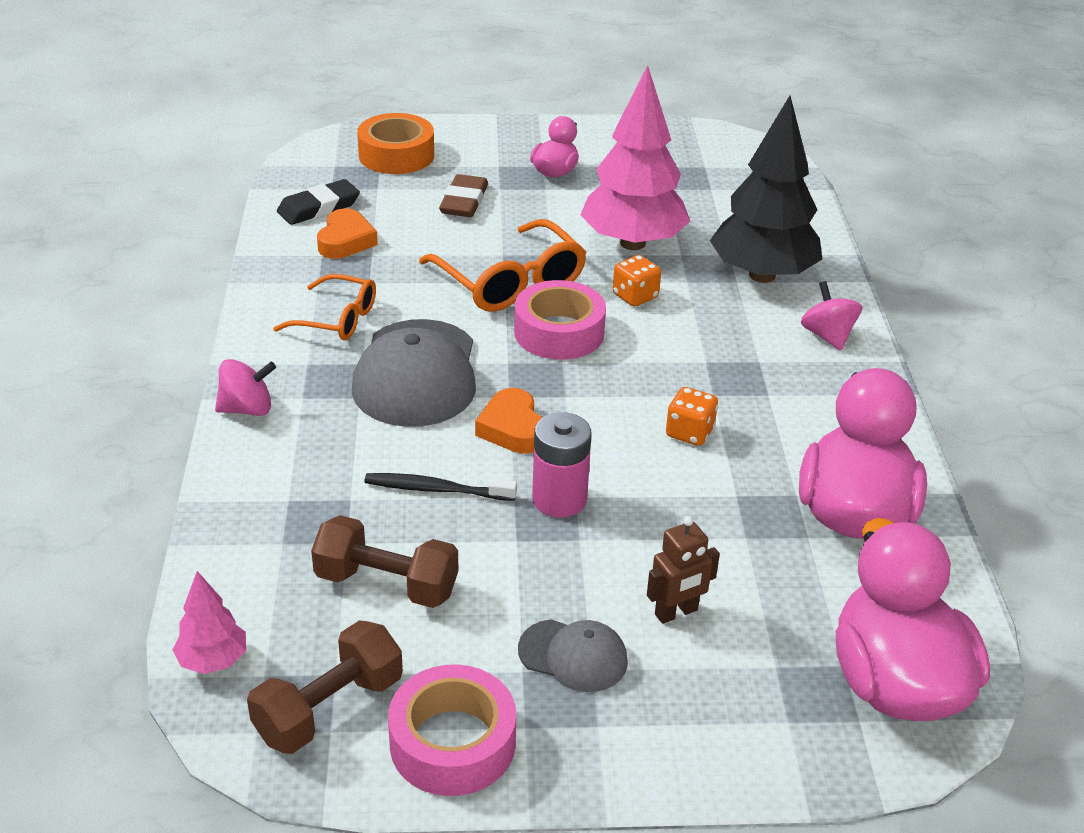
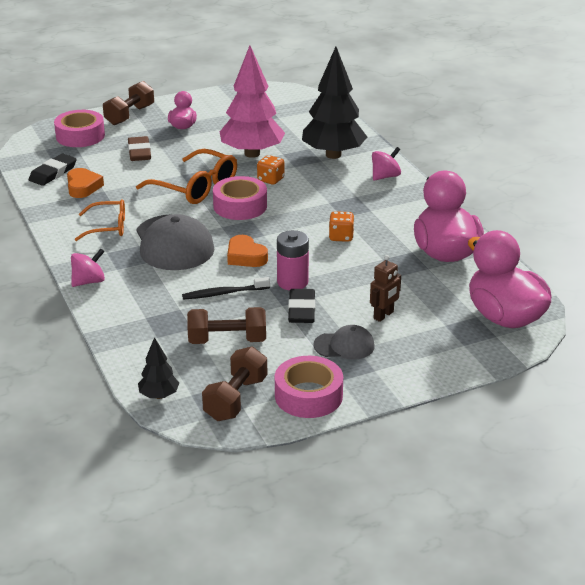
camera: 20 degrees left, 5 degrees down
(213, 661) = (159, 396): pink tree -> black tree
(396, 155) = (80, 136): orange tape -> pink tape
(488, 137) = (129, 115): none -> brown dumbbell
(543, 559) = (301, 310): none -> black eraser
(827, 336) = (385, 176): pink spinning top -> pink spinning top turned 90 degrees clockwise

